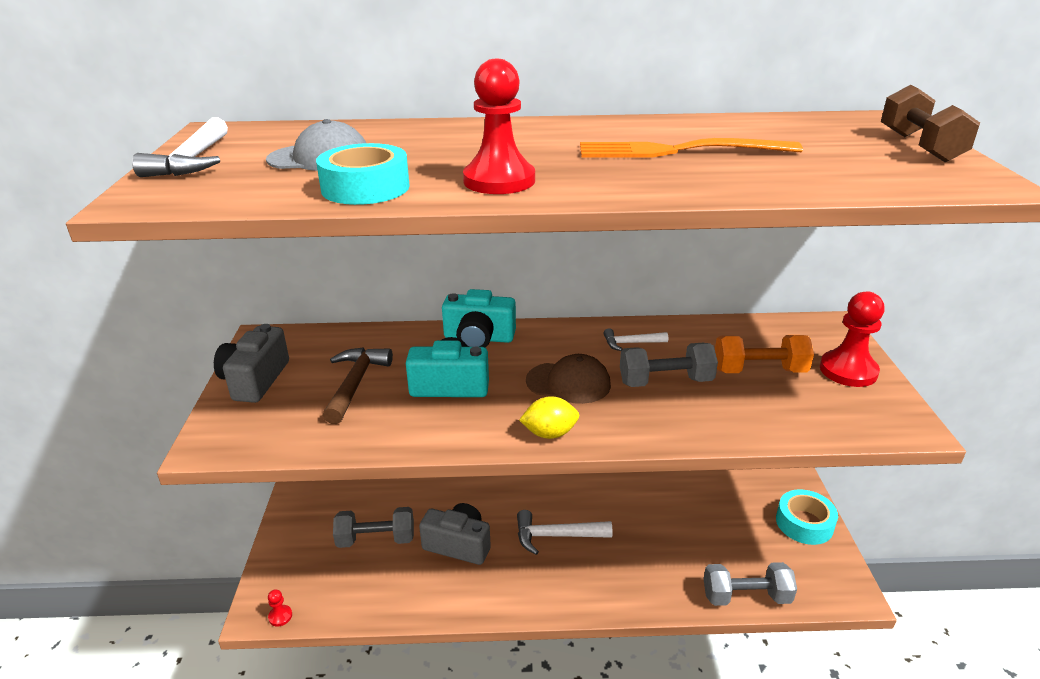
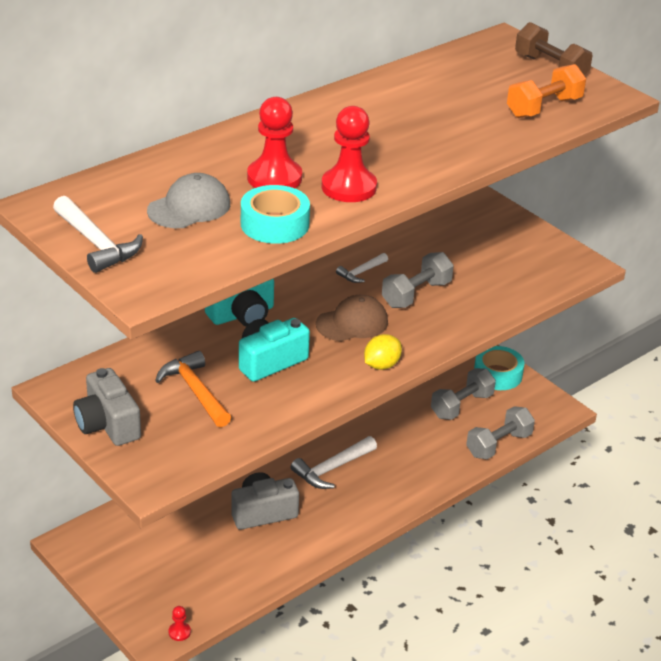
camera: 40 degrees left, 5 degrees up
(355, 384) = (195, 391): brown hammer -> orange hammer
(376, 539) = (190, 543): grey dumbbell -> grey dumbbell (461, 406)
(678, 151) = (418, 119): orange fork -> none
(759, 371) = (468, 260): orange dumbbell -> orange dumbbell (544, 108)
(848, 371) = (522, 237): red pawn -> red pawn (274, 178)

